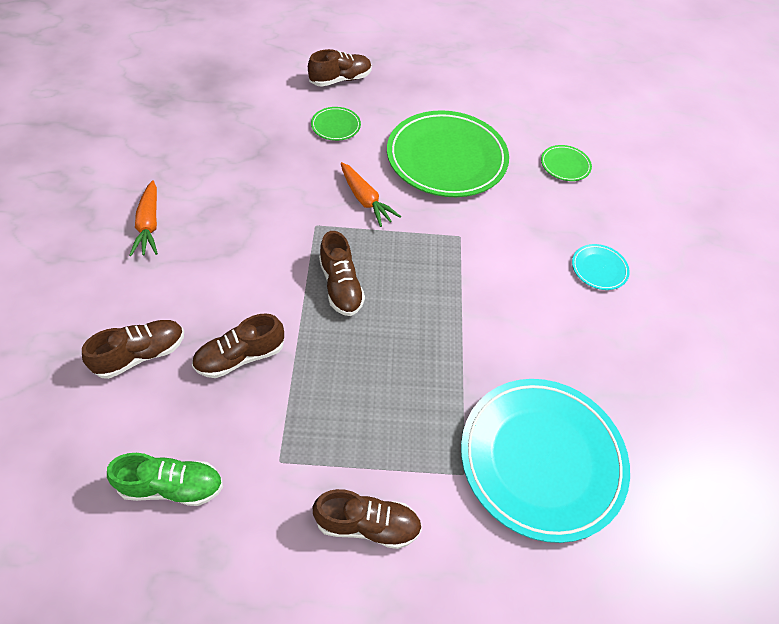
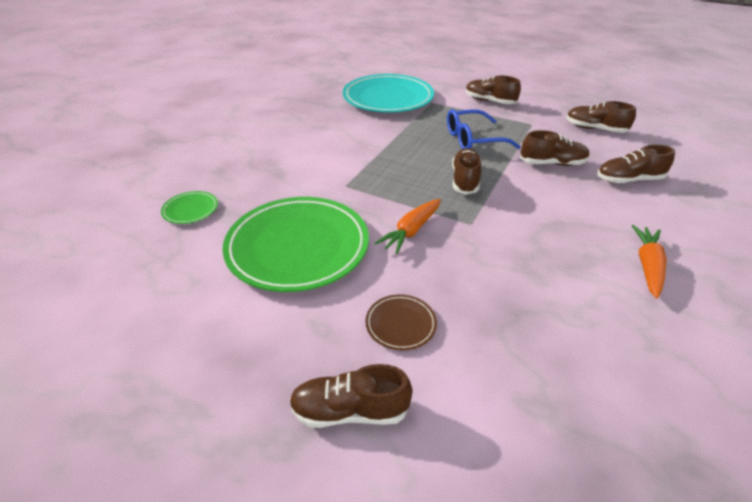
camera: 150 degrees left, 15 degrees down
(172, 486) = (595, 129): green shoe -> brown shoe
(336, 126) = (400, 324): green plate -> brown plate
(359, 377) = (472, 139): none -> blue glasses
(365, 200) = (411, 231): orange carrot -> orange carrot turned 135 degrees counterclockwise
(599, 269) = (263, 145): turquoise plate -> none

